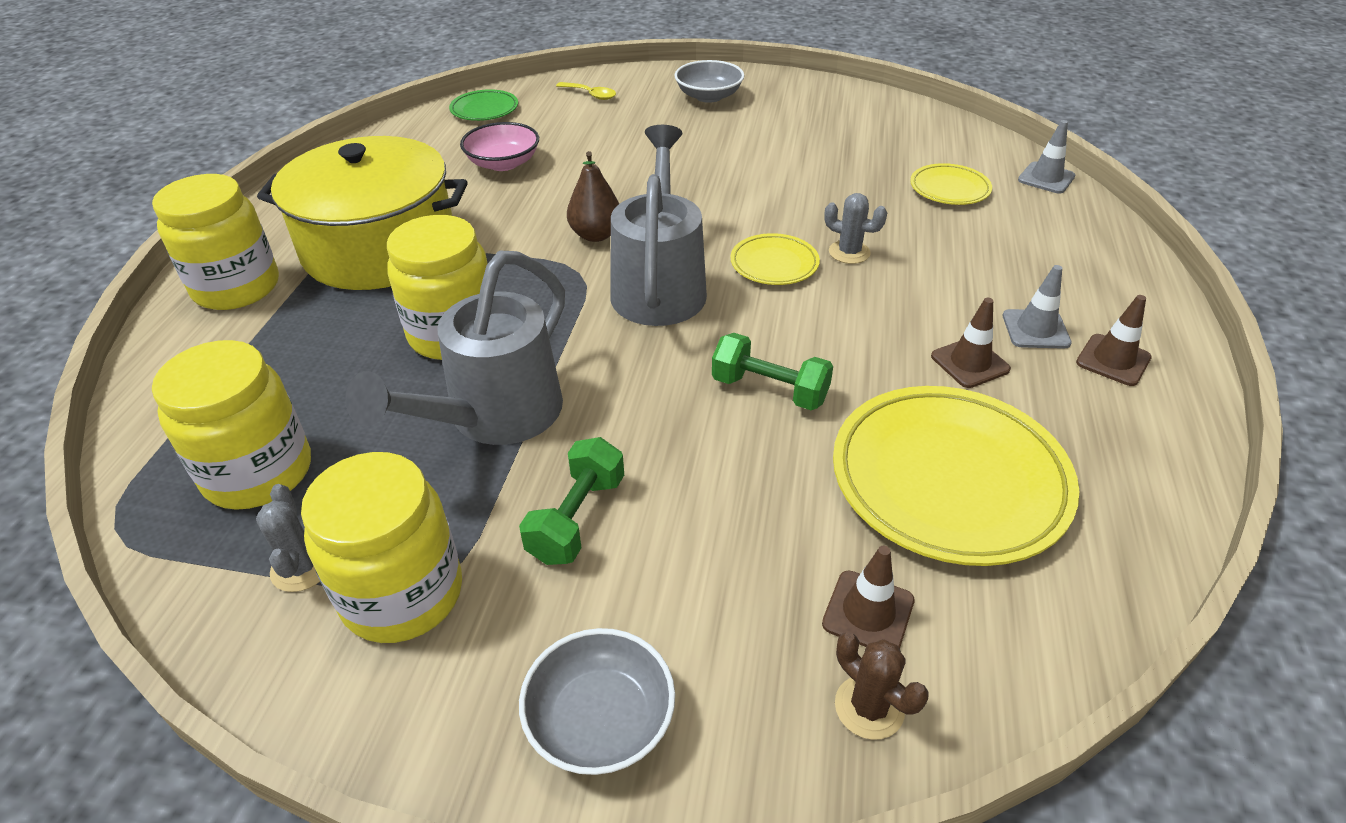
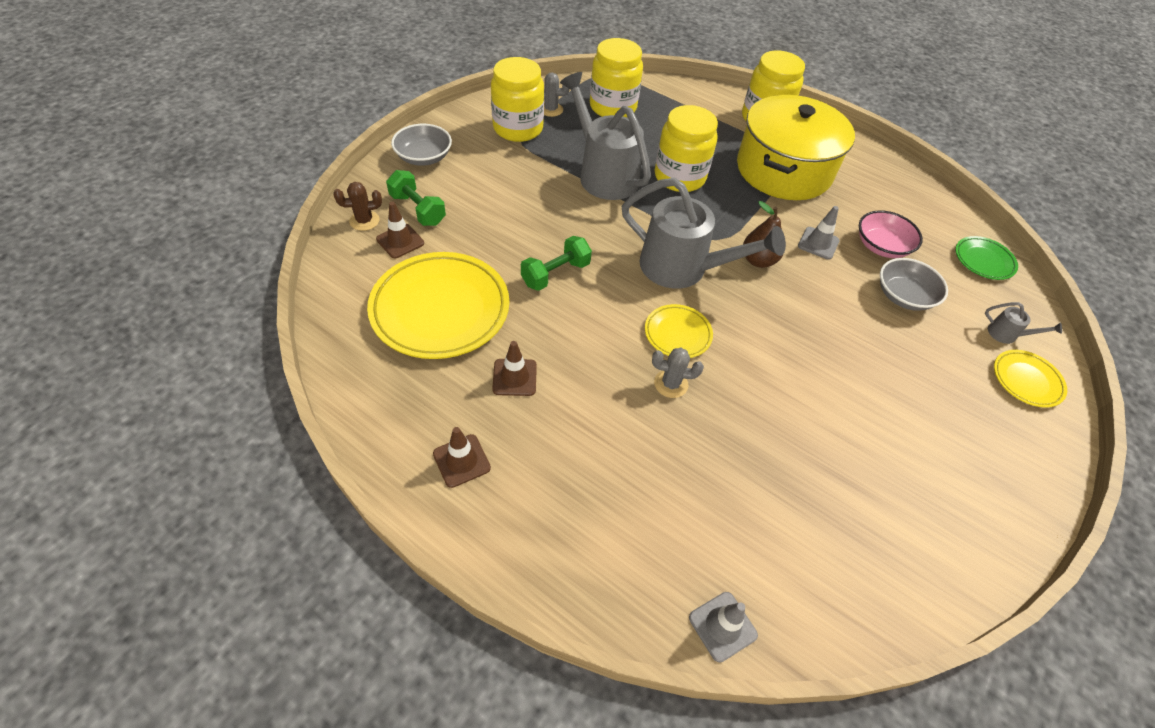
camera: 110 degrees right, 10 degrees up
(577, 518) = (520, 179): green dumbbell -> green dumbbell (418, 210)
(591, 95) = (1007, 334): yellow spoon -> grey watering can
(709, 96) = (991, 421): grey bowl -> grey bowl (903, 296)
(849, 252) = (671, 384): grey cactus -> grey cactus turned 45 degrees clockwise
(949, 189) = (736, 517): yellow plate -> yellow plate (1026, 381)
(1035, 329) = (520, 438): grey traffic cone -> grey traffic cone (818, 243)

